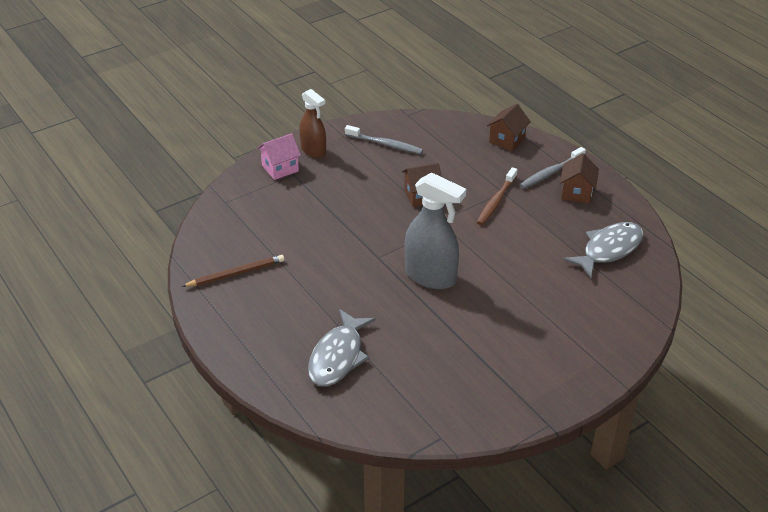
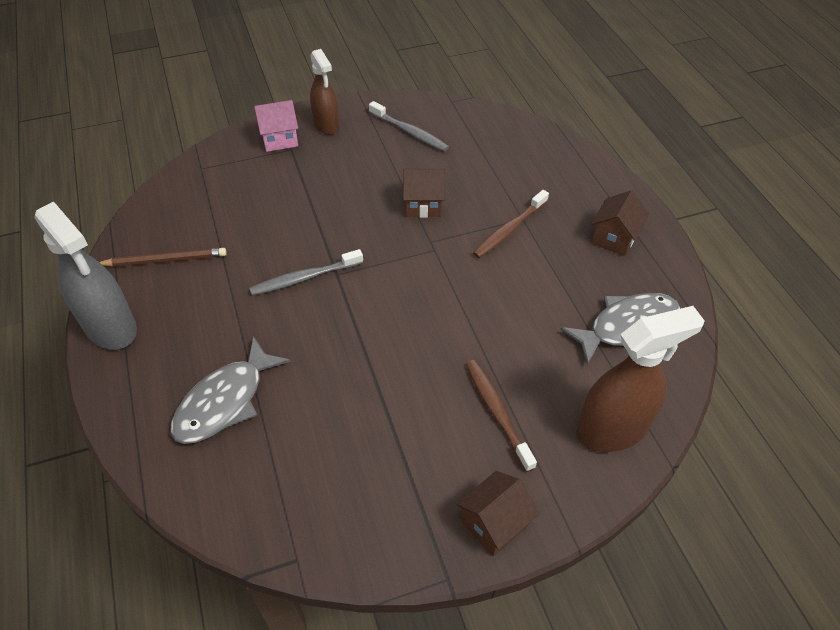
camera: 15 degrees right, 10 degrees up
(431, 276) = (387, 314): grey spray bottle -> grey spray bottle (111, 327)
(507, 140) = (554, 153): brown house -> brown house (494, 523)
(539, 322) = (497, 412): none -> brown toothbrush
(551, 173) = (591, 205): grey toothbrush -> grey toothbrush (304, 278)
(623, 315) = (612, 429): none -> brown spray bottle

